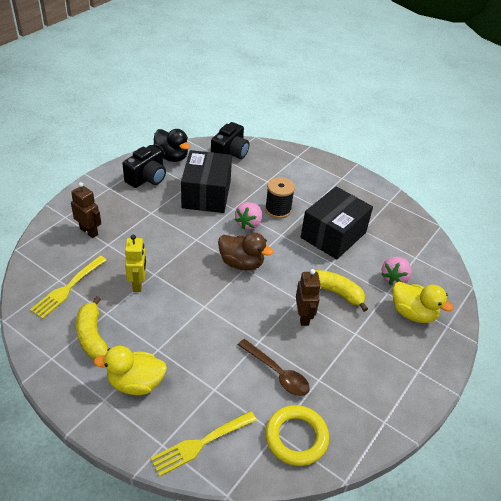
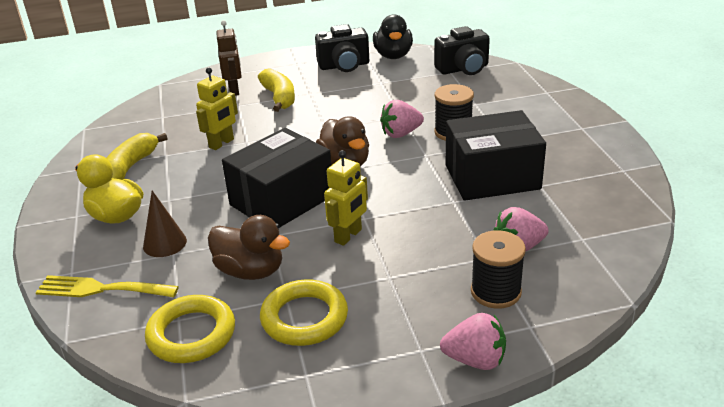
camera: 45 degrees right, 10 degrees down
(67, 288) = (159, 125): yellow fork -> none
(199, 385) = (164, 243): none -> brown cone
(206, 194) = (388, 95): black box -> black box (281, 200)
(277, 373) = (250, 271): brown spoon -> brown duck
(303, 317) = (348, 236): brown robot -> yellow robot
(335, 292) = (418, 230): yellow banana -> yellow banana (279, 98)
(343, 387) = (304, 318): none -> yellow ring
(413, 313) = (495, 292): yellow duck -> black spool
(446, 360) = (475, 360): none -> pink strawberry

